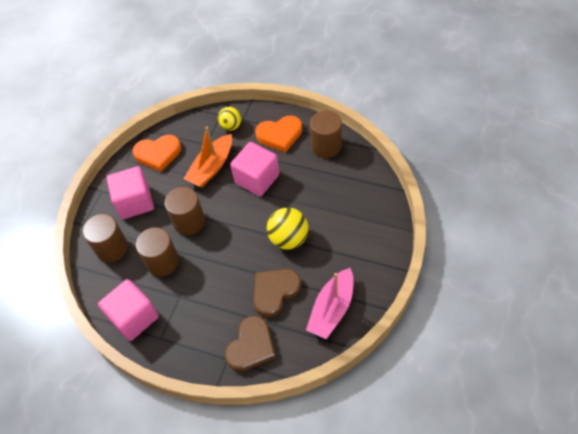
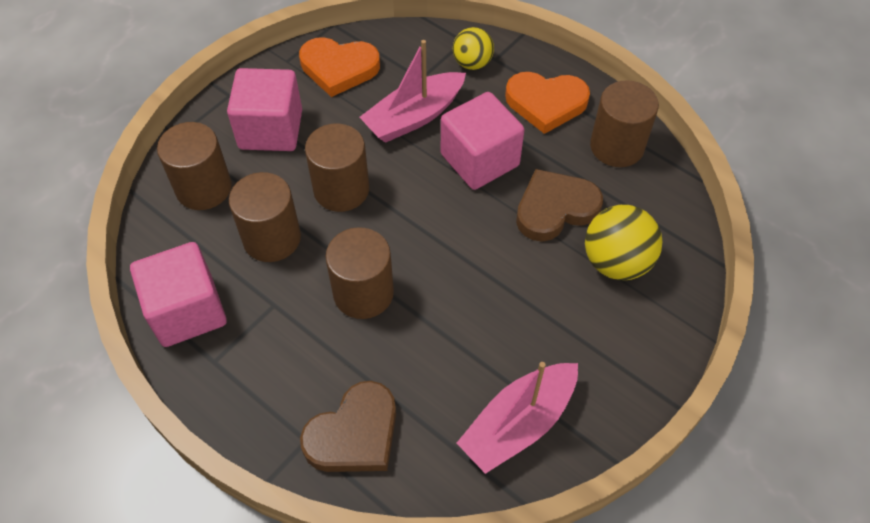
camera: 15 degrees right, 0 degrees up
(212, 167) = (414, 117): orange boat -> pink boat
(225, 272) = (363, 293): none -> brown cylinder
(274, 292) = (432, 356): brown heart -> brown heart (555, 208)
(289, 238) = (492, 276): yellow ball -> yellow ball (616, 262)

